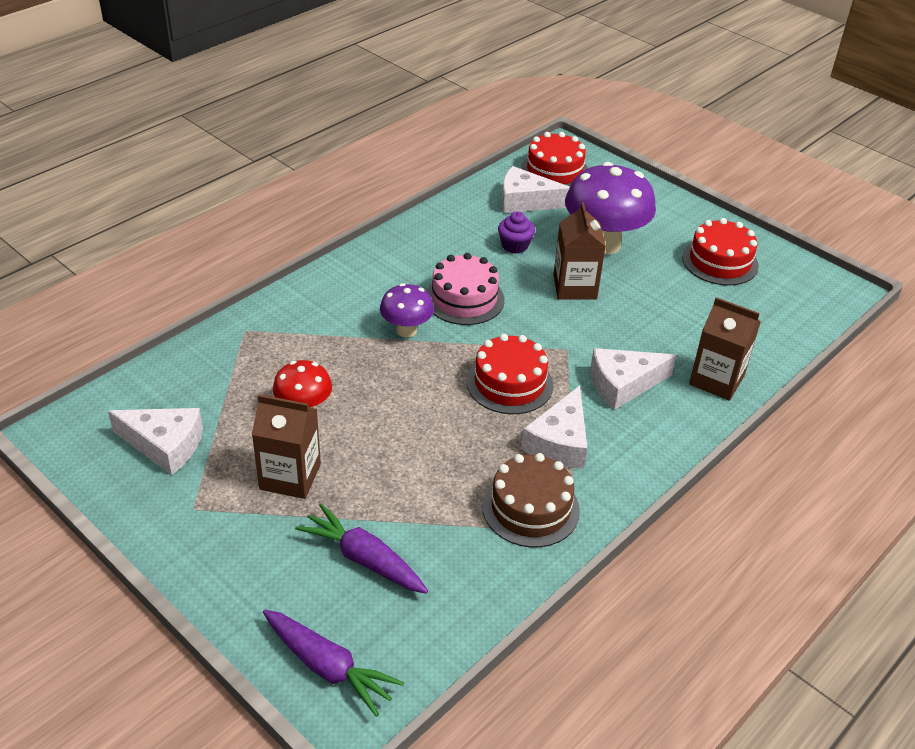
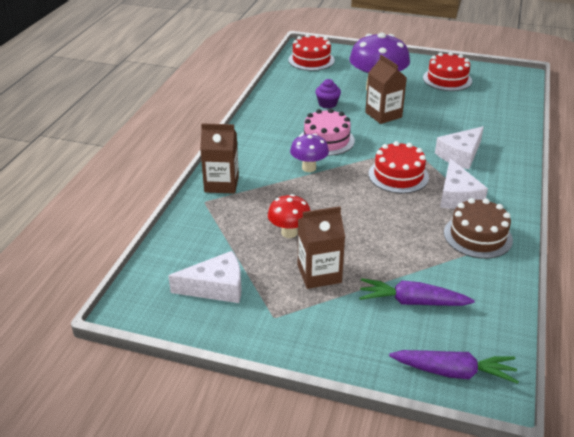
camera: 25 degrees left, 5 degrees down
(525, 201) = (310, 80): white cheese -> none
(716, 380) = (505, 137): brown carton -> brown carton (221, 184)

